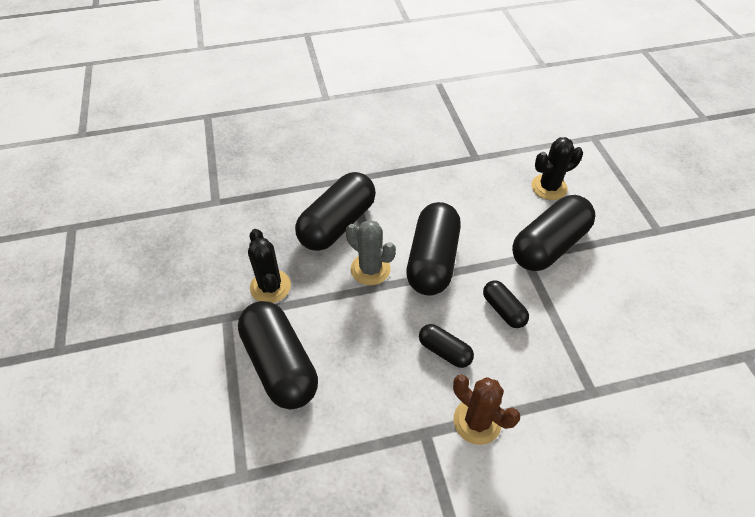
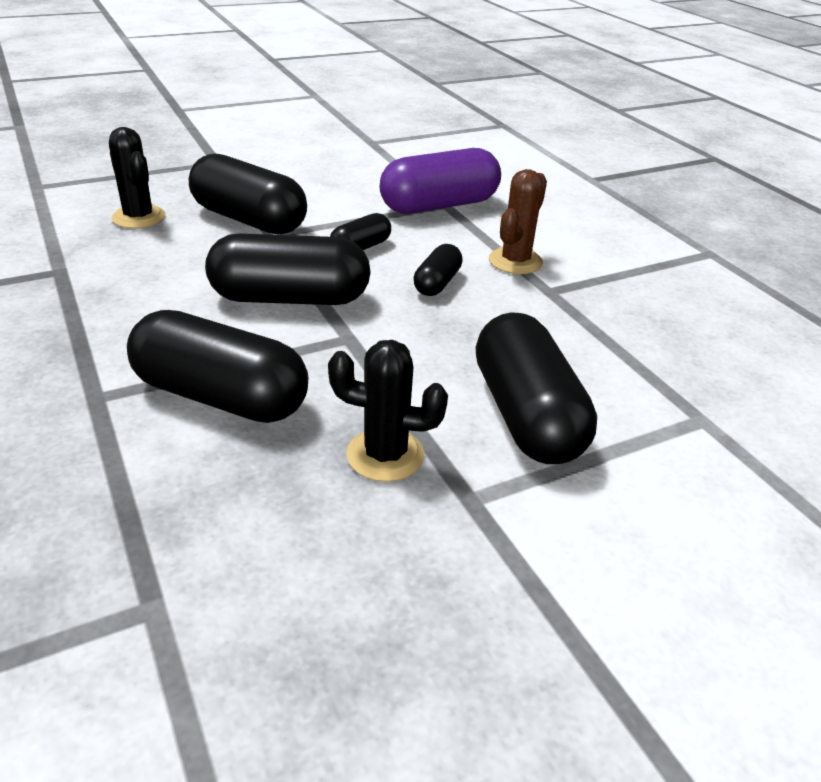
camera: 105 degrees left, 15 degrees down
(270, 286) = (385, 455): black cactus -> black cactus turned 45 degrees clockwise
(280, 364) = (527, 415): black capsule -> black capsule turned 60 degrees counterclockwise
(370, 269) = (319, 350): grey cactus -> none
(589, 386) = (439, 205): none -> purple capsule

